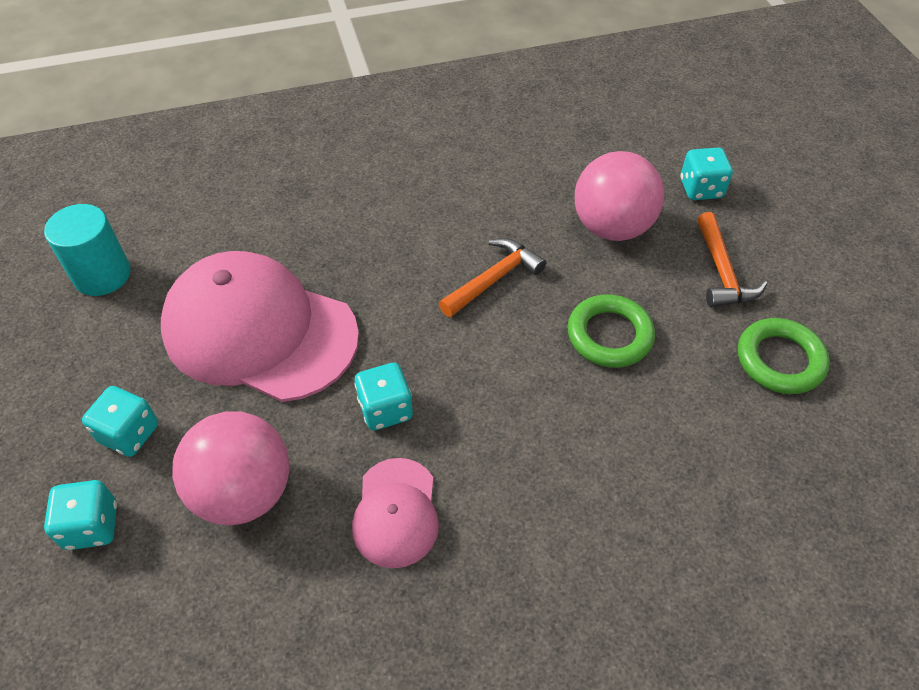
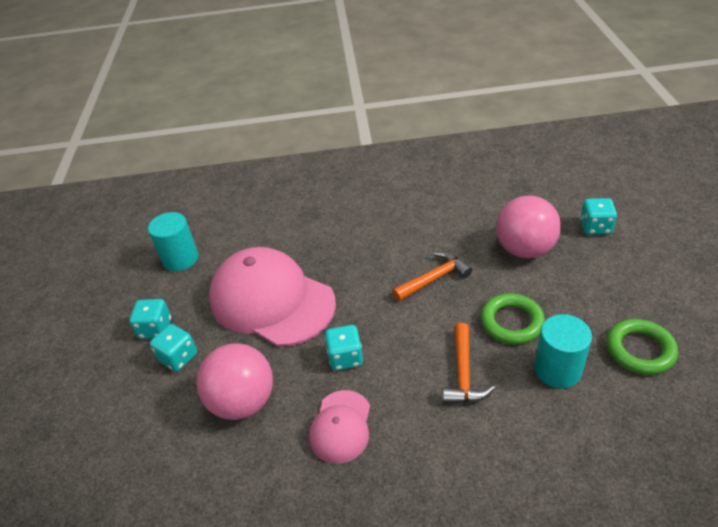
camera: 15 degrees right, 10 degrees down
(92, 526) = (144, 412): turquoise dice -> turquoise dice (155, 328)
(679, 397) = (557, 369): none -> turquoise cylinder
(722, 272) = (603, 285): orange hammer -> orange hammer (463, 374)

